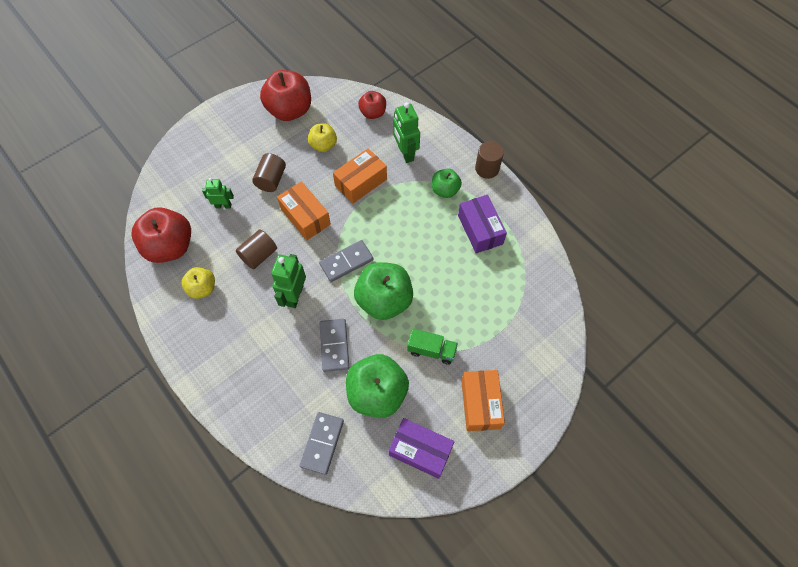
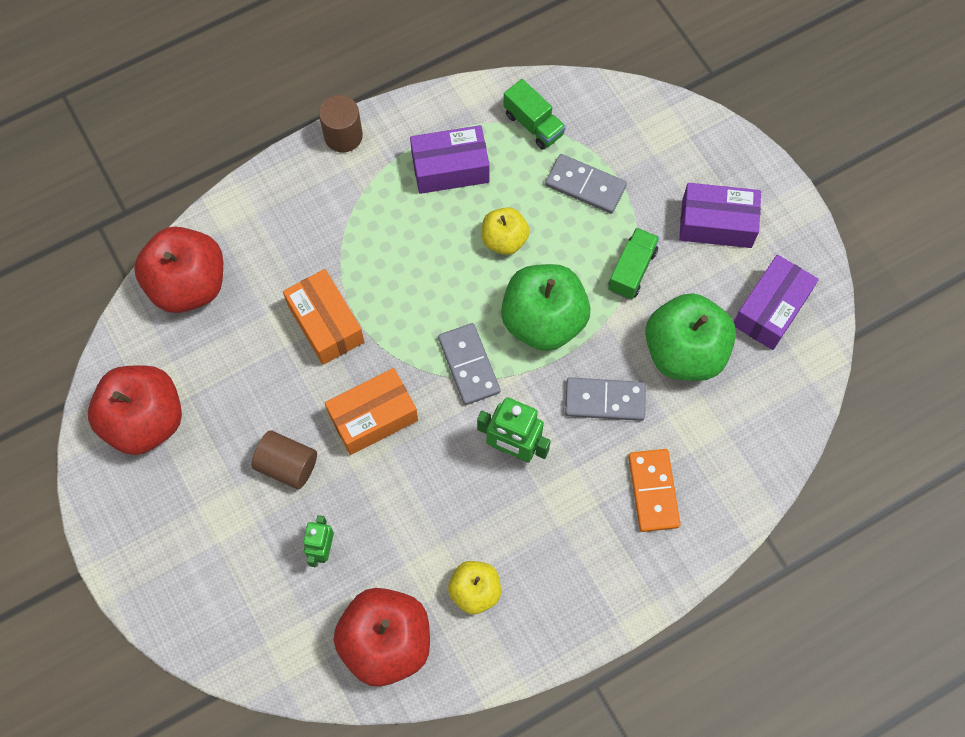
camera: 80 degrees left, 5 degrees up
(259, 255) = (431, 497): brown cylinder -> none
(275, 385) = (653, 491): none -> orange domino
(322, 443) = (747, 434): grey domino -> grey domino (585, 185)
(323, 145) = (236, 373): yellow apple -> yellow apple (504, 240)
(373, 113) = (188, 285): red apple -> red apple, size x1.78
(405, 153) = (284, 247): green robot -> none
(445, 190) = (369, 202): green apple -> none
(480, 403) = (716, 224): orange box -> purple box
(526, 273) = (533, 124): none -> green truck

